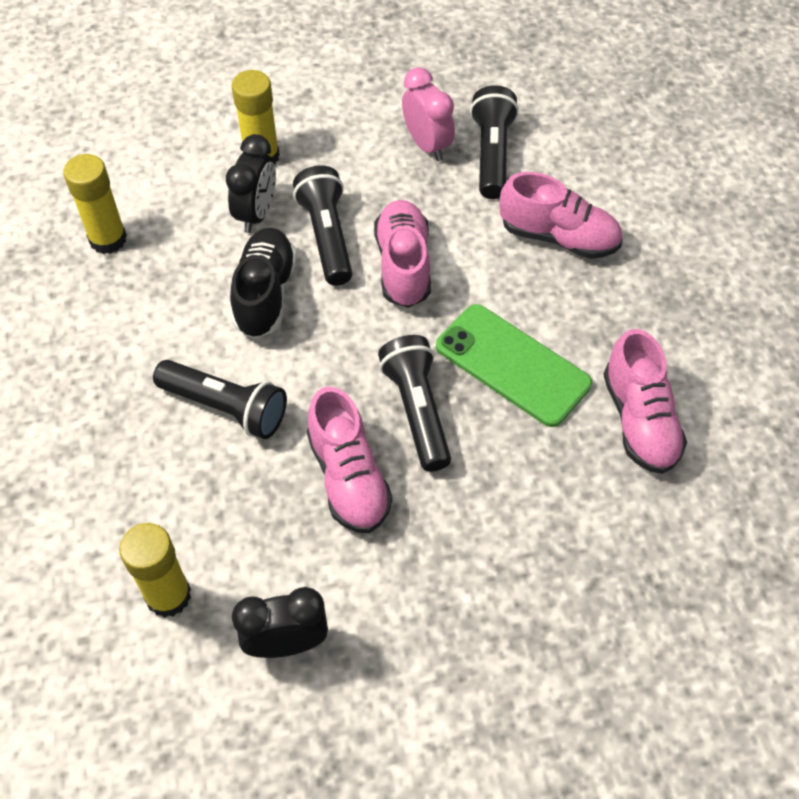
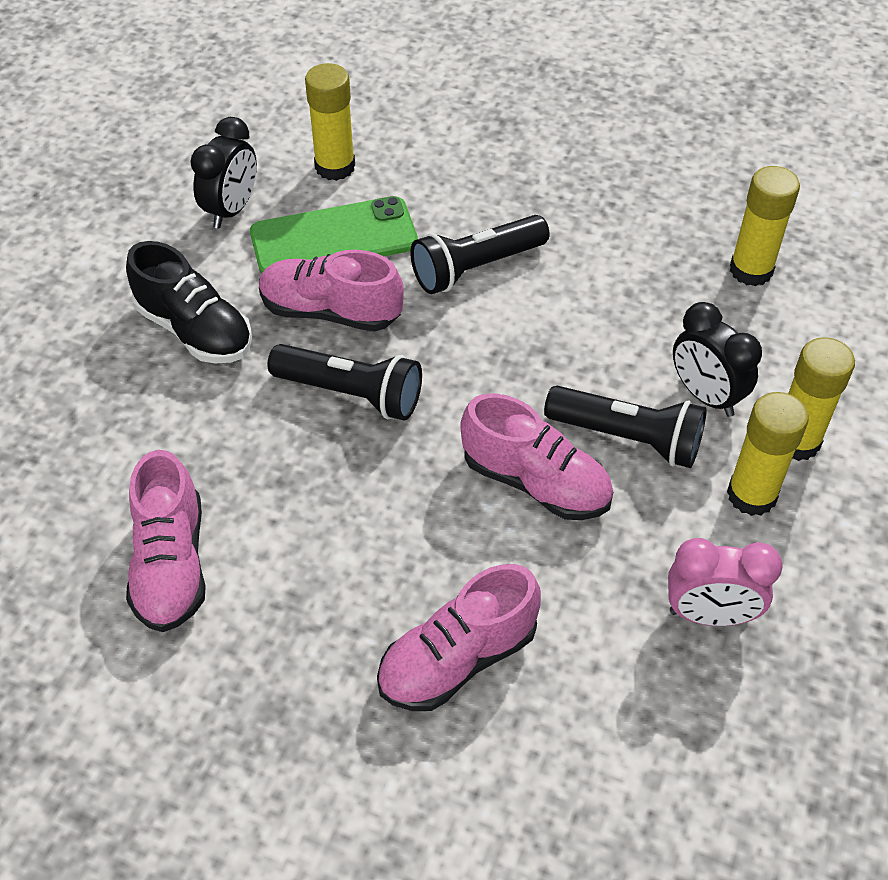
camera: 125 degrees right, 5 degrees down
(265, 294) = (587, 352): black shoe -> black shoe (195, 330)
(323, 160) = (751, 495): none -> yellow glue stick
(491, 154) = (645, 677): black flashlight -> none
(512, 365) = (331, 499): green phone -> green phone (334, 238)
(639, 420) = (171, 564): pink shoe -> pink shoe turned 120 degrees counterclockwise

